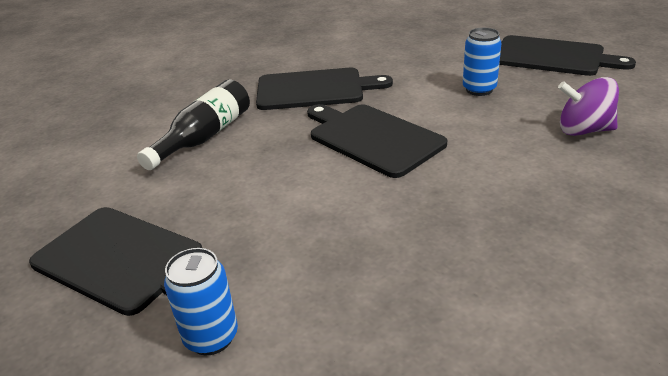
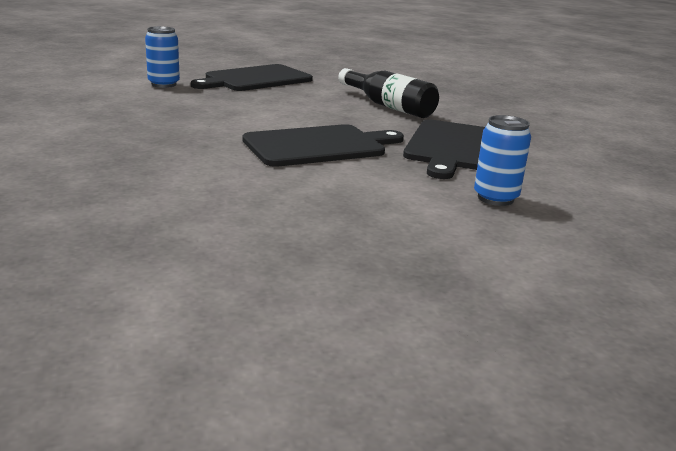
camera: 105 degrees right, 10 degrees down
(479, 89) = (374, 212): blue can -> blue can (495, 198)
(552, 57) = (444, 299): black cutting board -> none
(584, 130) = (204, 228): purple spinning top -> none

